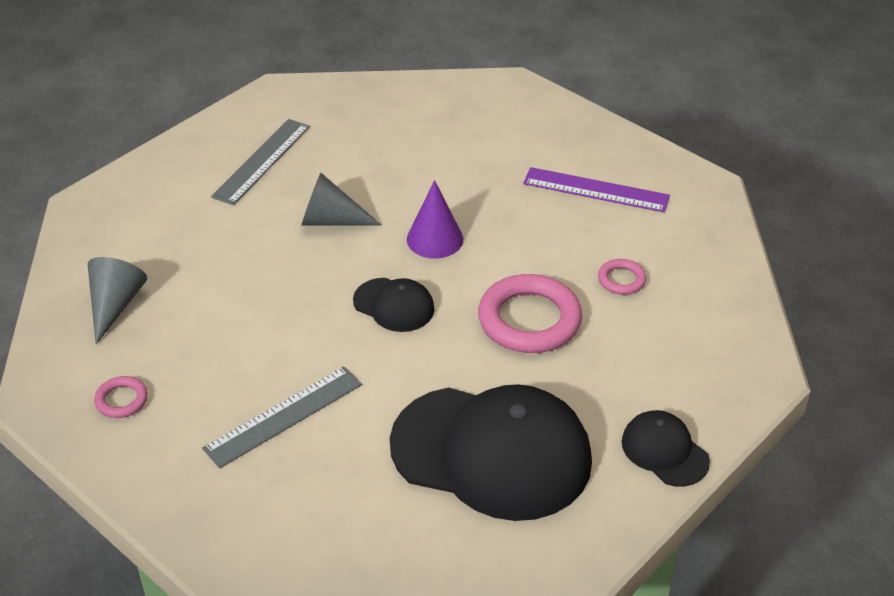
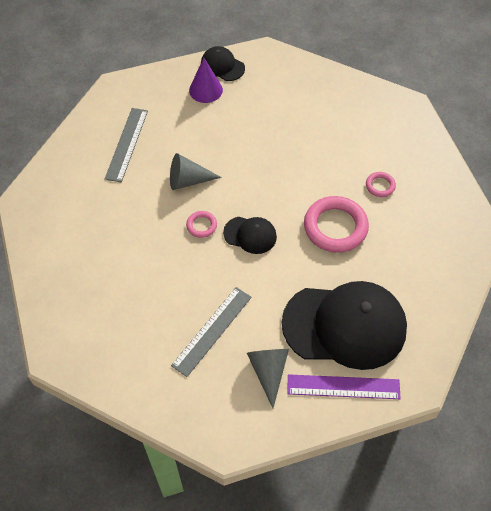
camera: 15 degrees left, 15 degrees up
(115, 305) = (74, 274): grey cone -> grey cone (268, 371)
(121, 400) = (107, 343): pink ring -> pink ring (201, 225)
(435, 239) = (258, 180): purple cone -> purple cone (205, 90)
(596, 190) = (343, 123): purple ruler -> purple ruler (343, 387)
(664, 451) = (443, 300): black cap -> black cap (222, 66)

